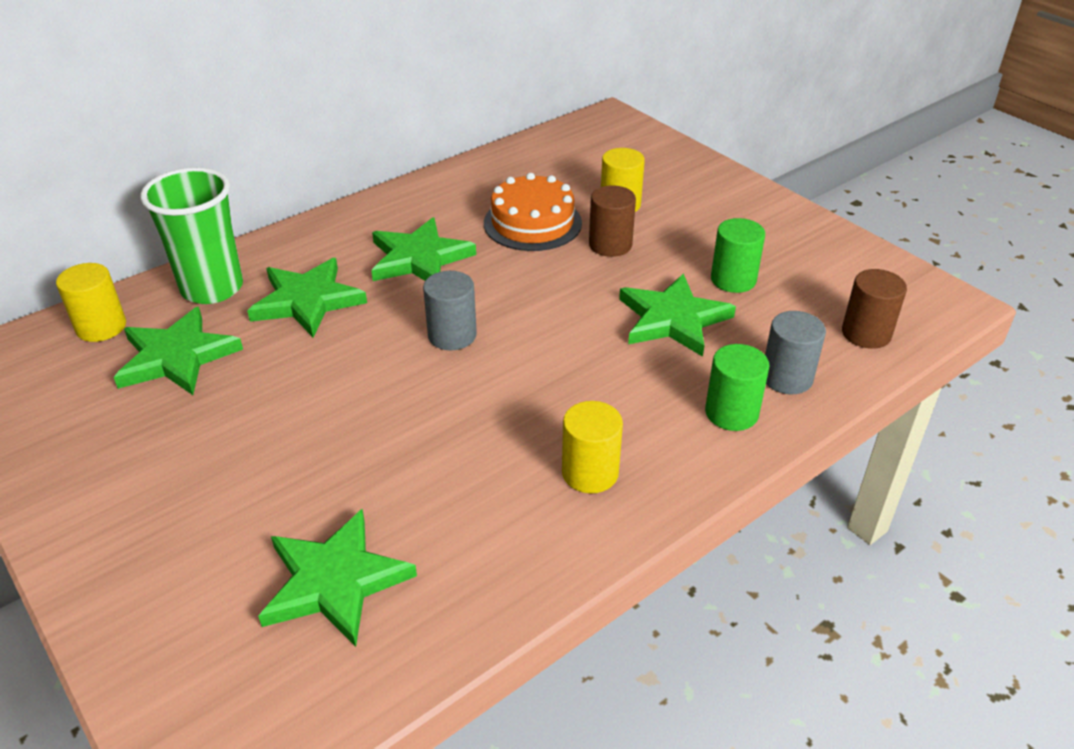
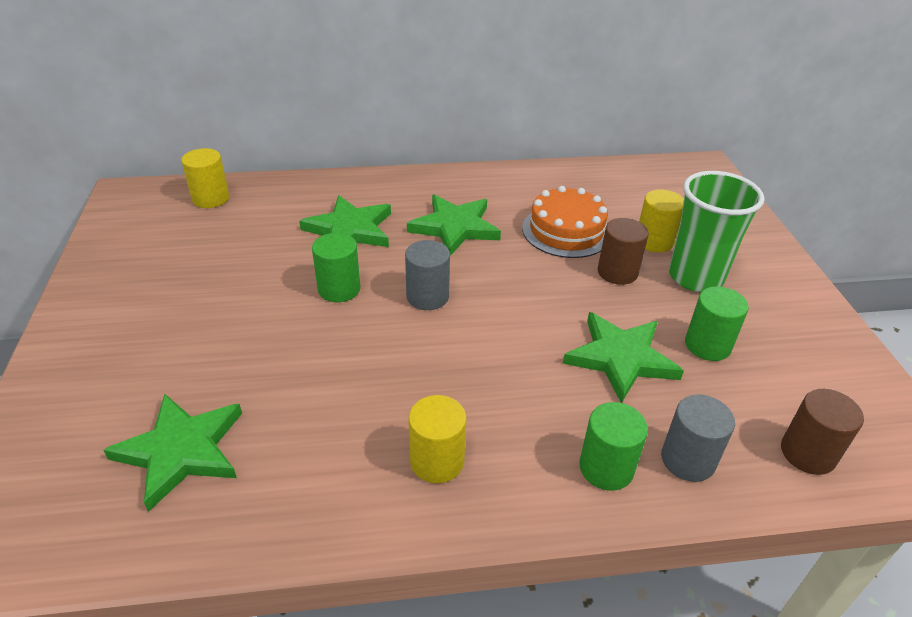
camera: 30 degrees right, 0 degrees up
(177, 357) = (235, 236): green star -> none
(212, 288) = (298, 197): green cup -> green cup (695, 277)
(353, 364) = (339, 289): none -> green cylinder

